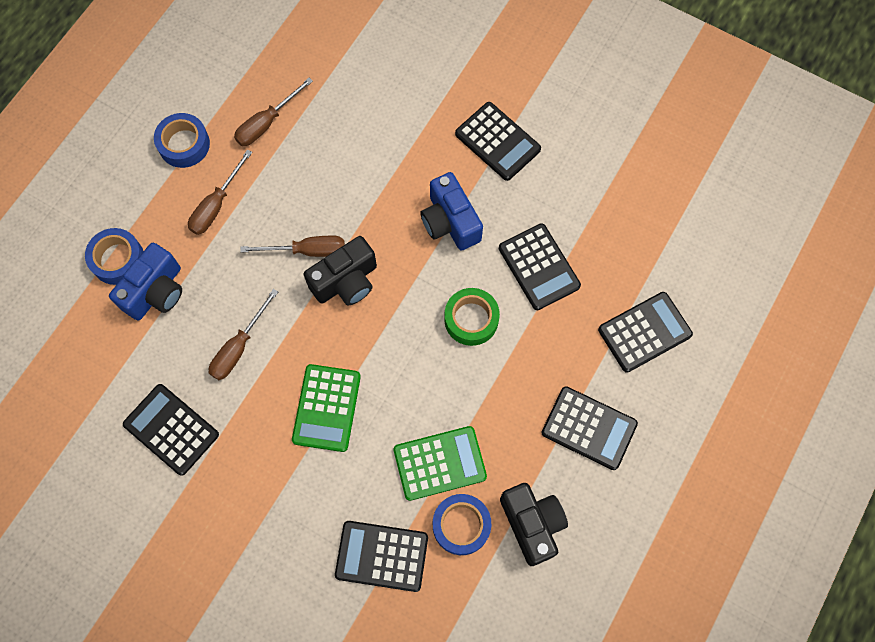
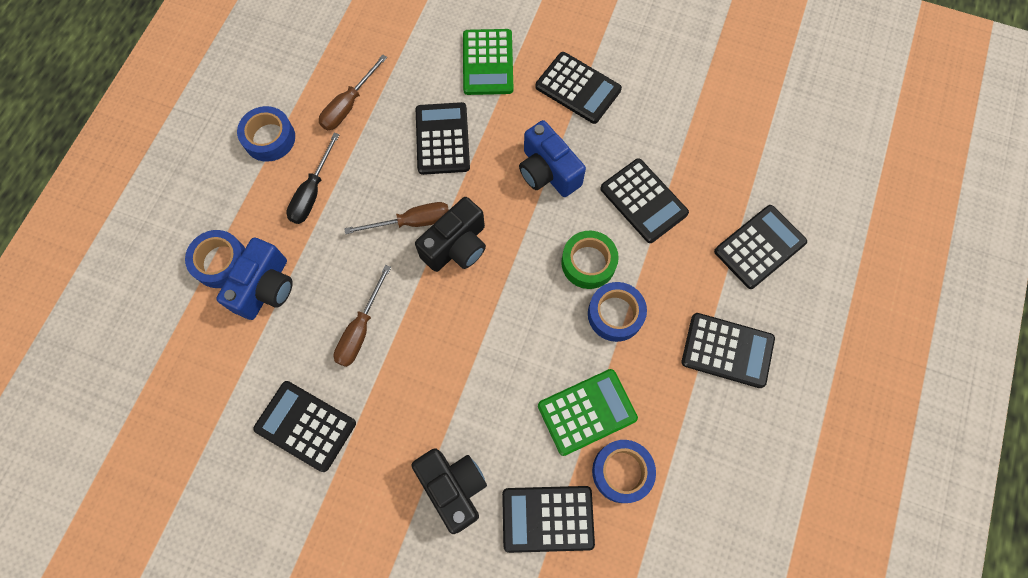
camera: 10 degrees left, 0 degrees up
(216, 205) = (312, 192): brown screwdriver -> black screwdriver
(327, 408) = (461, 376): green calculator -> green calculator (488, 62)
(352, 172) = (442, 139): none -> black calculator
(487, 374) = (615, 314): none -> blue tape
(532, 524) = (692, 457): black camera -> black camera (453, 487)

